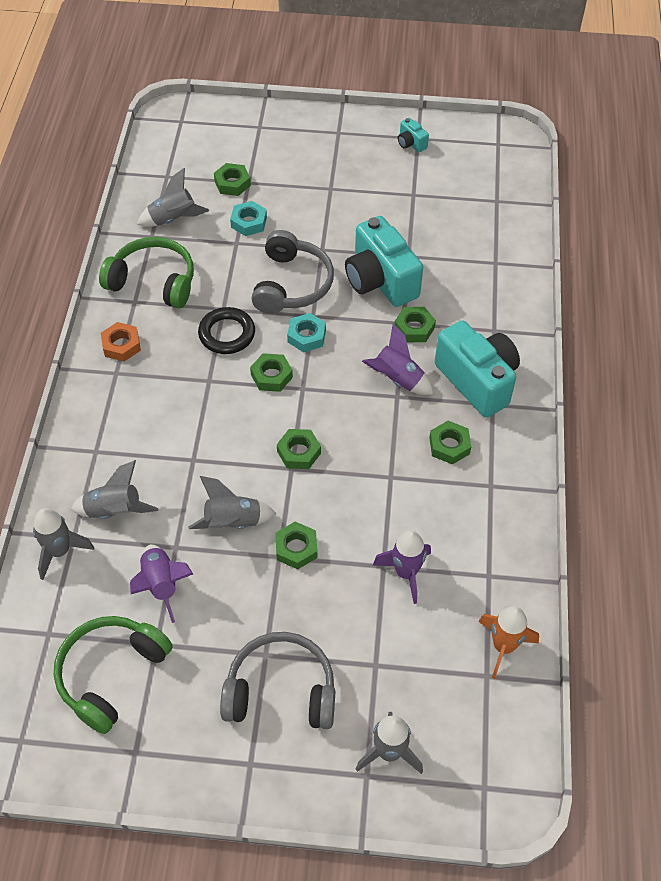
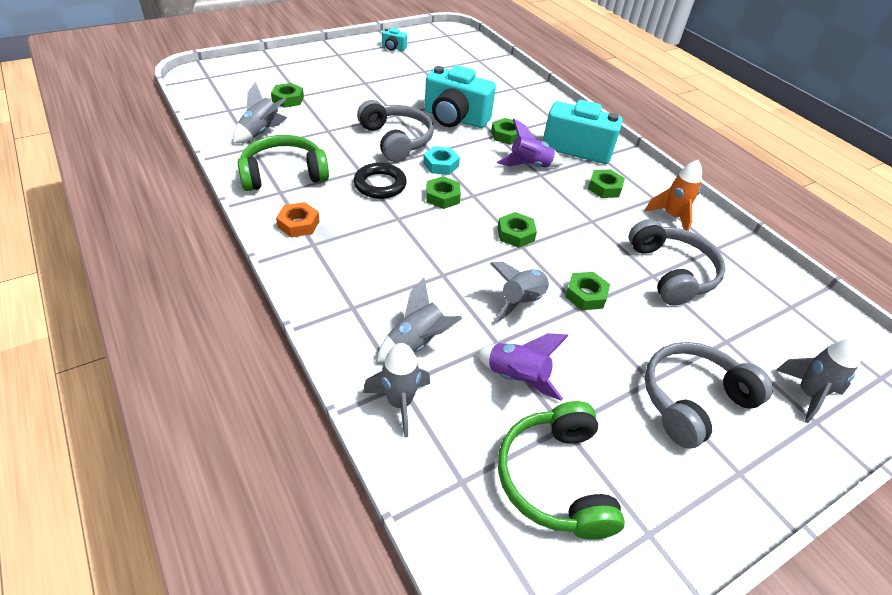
camera: 40 degrees left, 10 degrees down
(249, 222) = (325, 116): turquoise nut -> none
(406, 573) = (671, 272): purple rocket -> grey headphones
(503, 646) = (777, 283): orange rocket -> orange rocket (672, 216)

